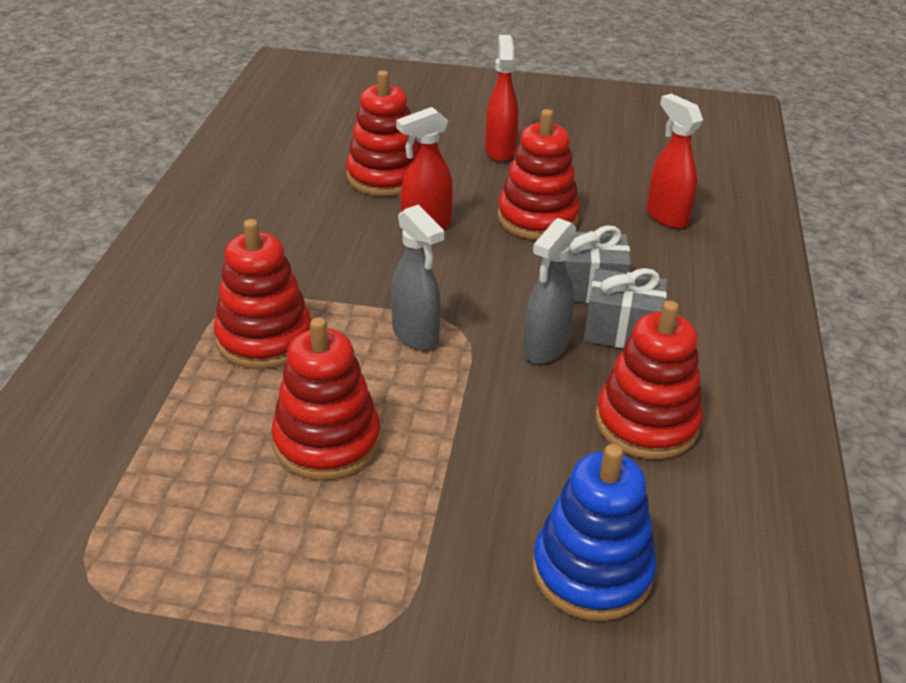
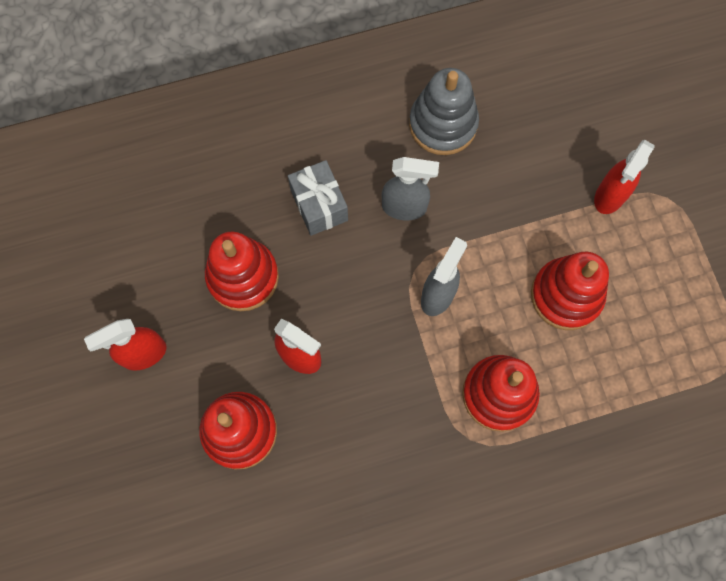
camera: 115 degrees left, 35 degrees up
(591, 571) = (573, 115): blue stacking toy -> none
(621, 331) = (358, 167): grey gift -> none
(646, 423) = (443, 124): red stacking toy -> grey stacking toy
(666, 216) = (190, 183): red spray bottle -> red spray bottle (609, 196)

